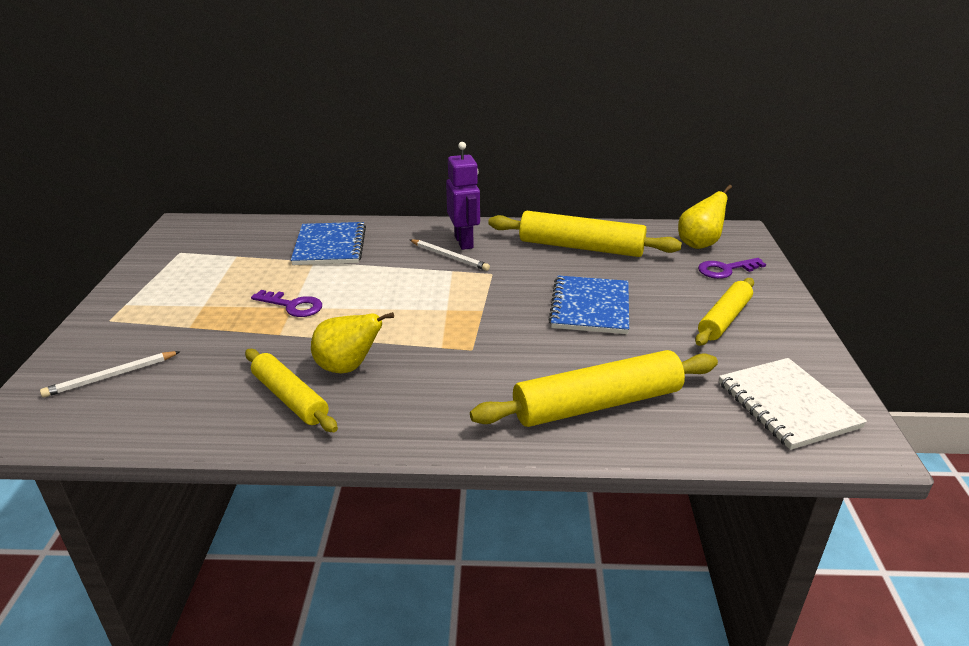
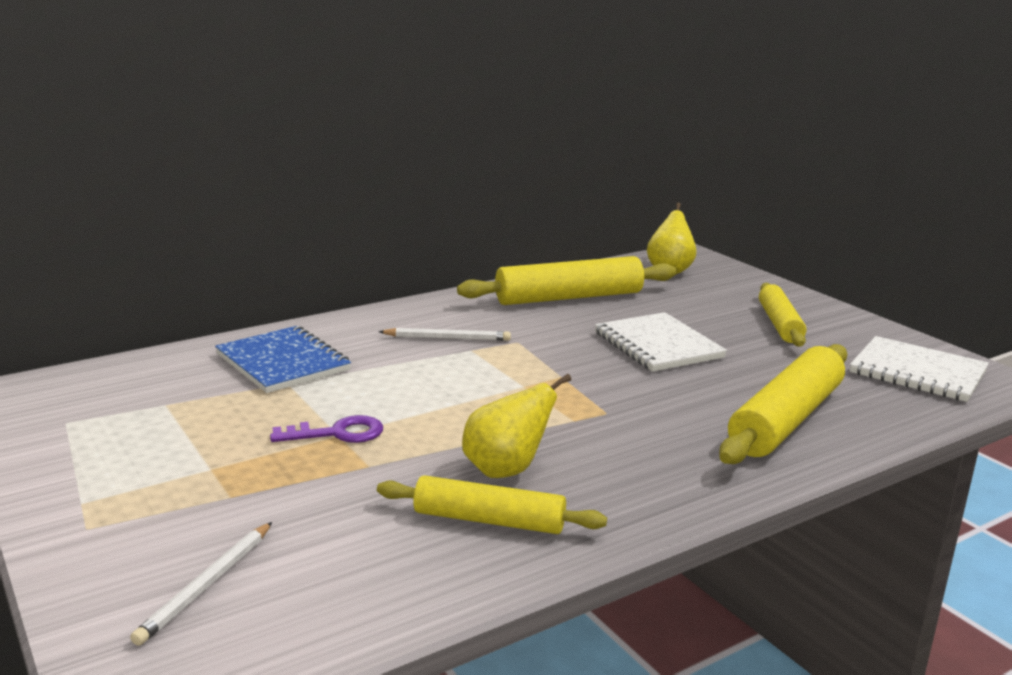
camera: 35 degrees left, 10 degrees down
(464, 242) = (441, 321): purple robot -> none
(590, 307) = (658, 345): blue notebook -> white notebook
(725, 270) = (722, 286): purple key -> none

